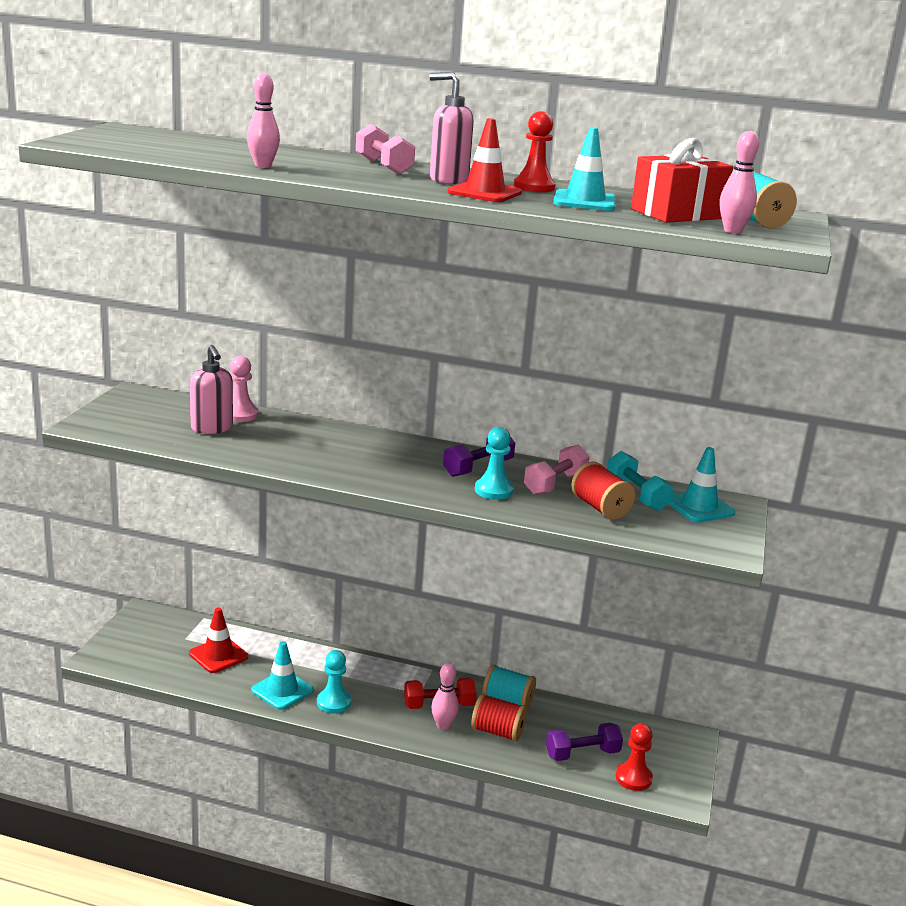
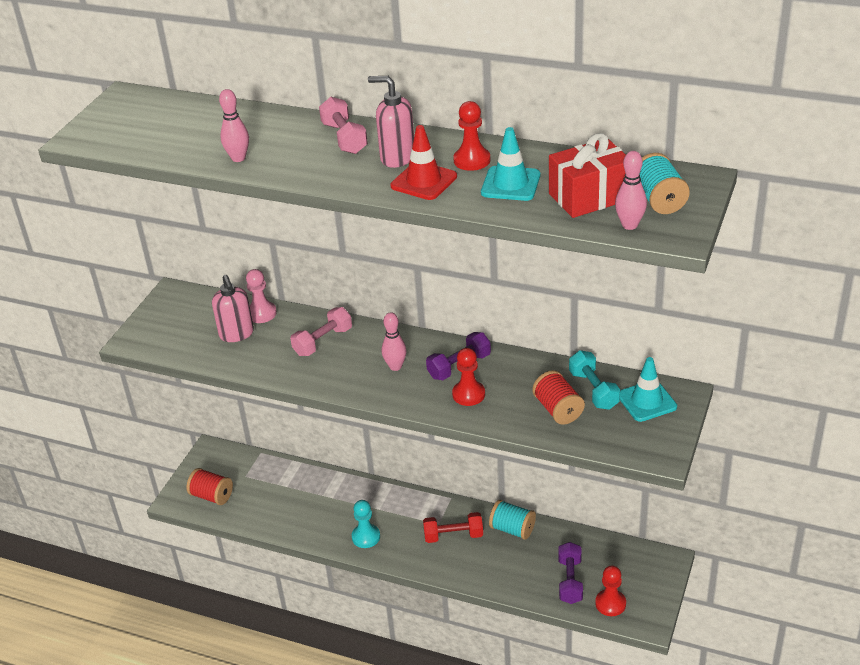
camera: 10 degrees right, 15 degrees up
(218, 655) = (272, 492): red traffic cone -> none
(282, 690) = (324, 526): turquoise traffic cone -> none
(443, 725) = (455, 556): pink bowling pin -> pink bowling pin (395, 366)
(493, 490) = (468, 394): turquoise pawn -> red pawn
(497, 732) = (500, 561): red spool -> red spool (212, 496)
(555, 484) = (523, 381): pink dumbbell -> pink dumbbell (323, 341)
(582, 754) = (570, 581): purple dumbbell -> purple dumbbell turned 75 degrees counterclockwise

